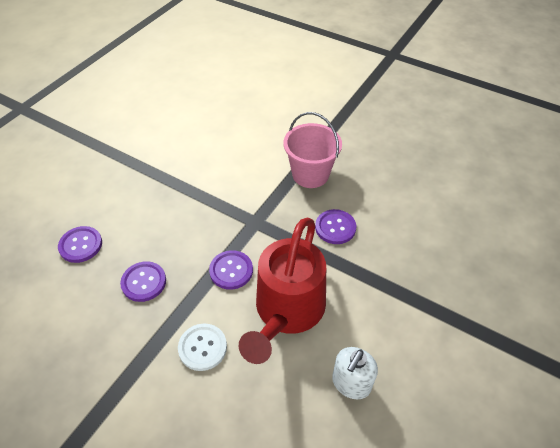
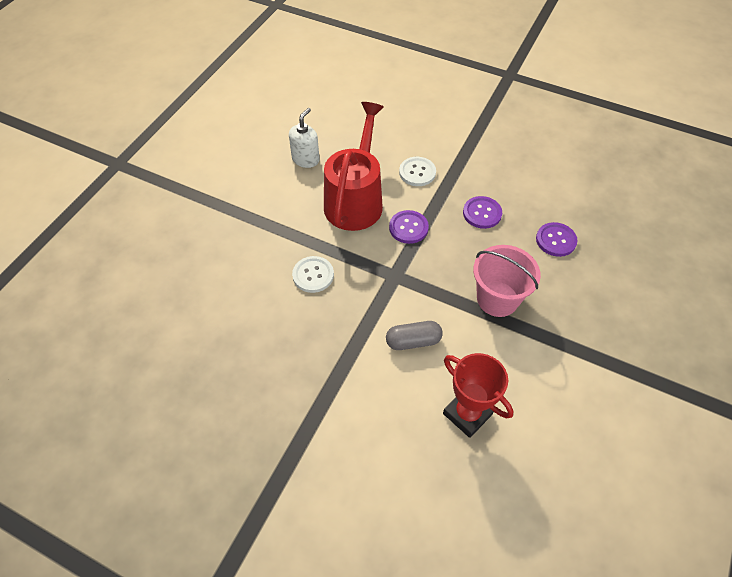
camera: 175 degrees right, 5 degrees up
(220, 124) = (467, 414): none -> red trophy
(249, 169) = (413, 341): none -> grey capsule
(310, 174) = (340, 339): pink bucket -> pink bucket (497, 299)
(335, 227) = (313, 275): purple button -> white button

